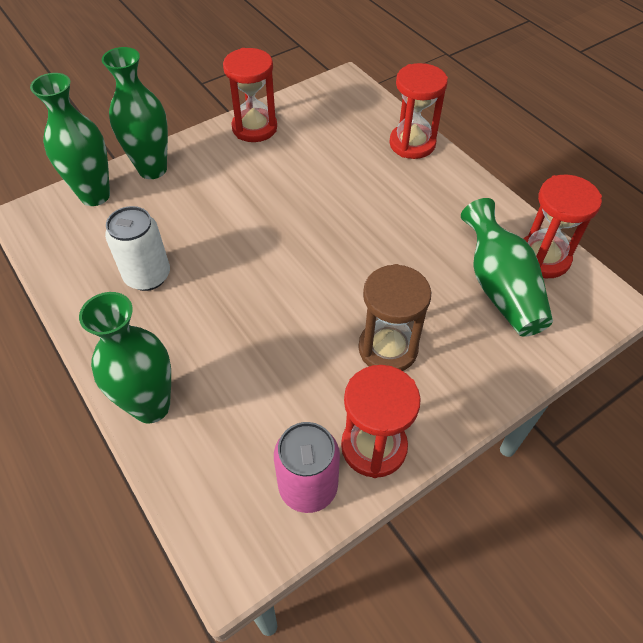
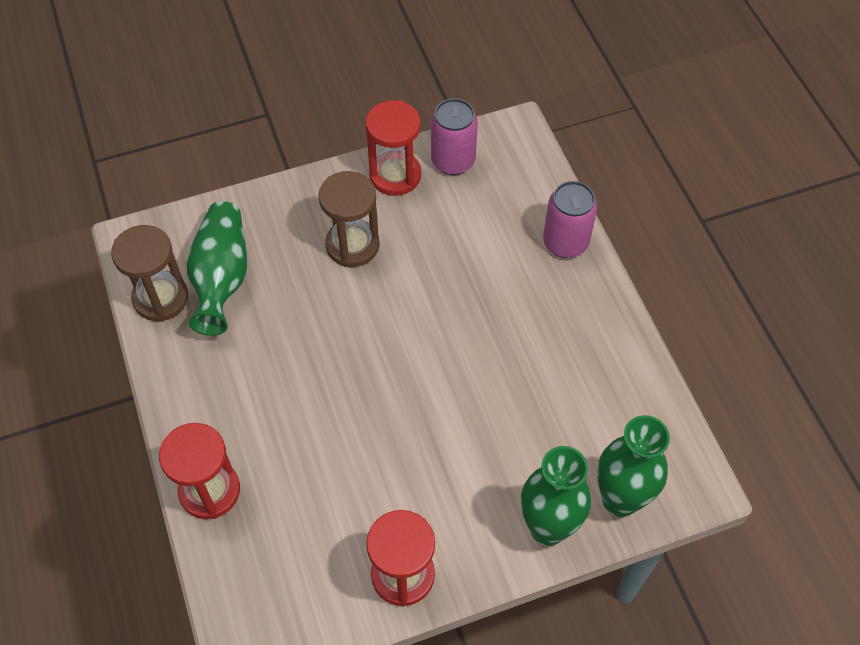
camera: 165 degrees left, 5 degrees up
(147, 276) = (562, 371): white can -> none
(151, 406) = (565, 242): green vase -> pink can
(543, 258) = (160, 298): red hourglass -> brown hourglass

